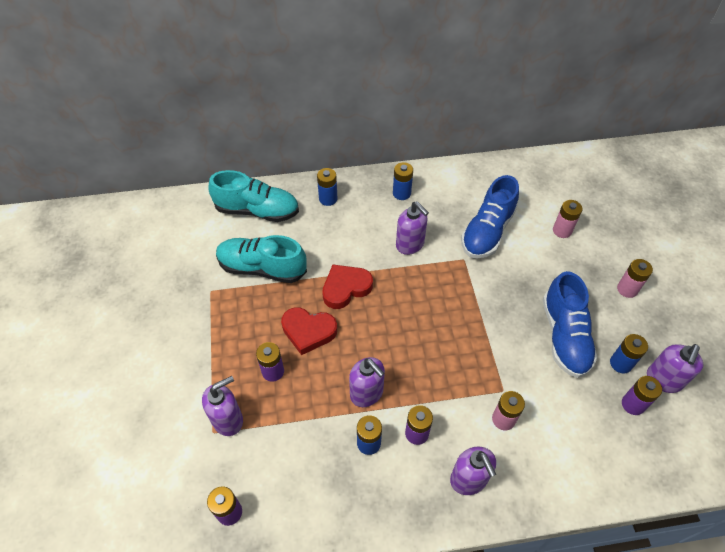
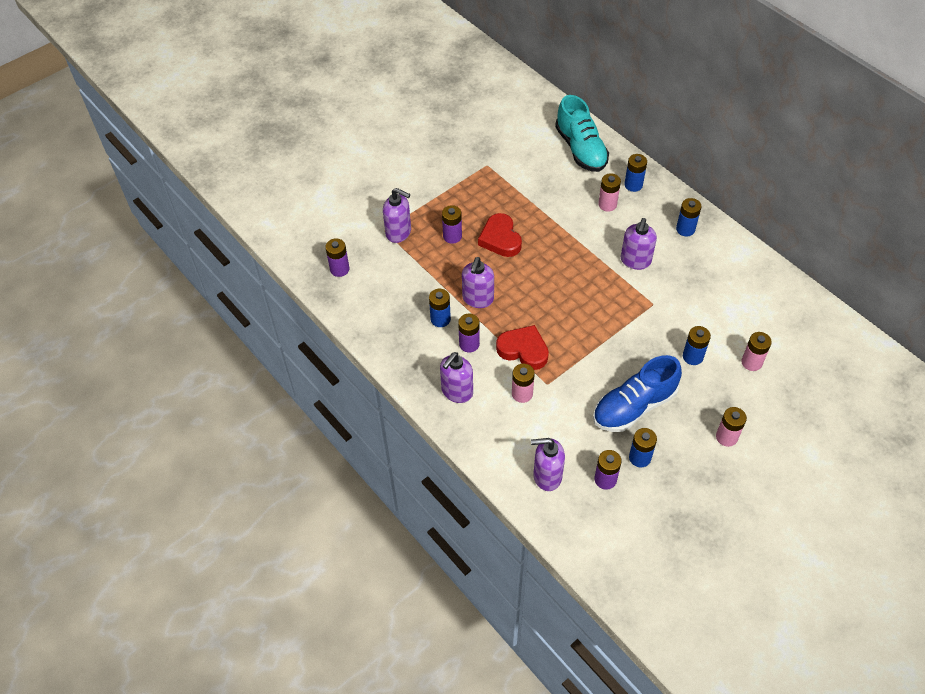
camera: 60 degrees right, 0 degrees up
(262, 268) = (531, 182): turquoise shoe -> none
(334, 228) = (607, 204): none -> pink battery
(346, 288) = (557, 241): red heart -> red heart (523, 350)
(487, 231) = (699, 307): blue shoe -> none
(535, 264) = (692, 356): none -> blue battery
(663, 380) = (648, 495): purple soap dispenser -> purple soap dispenser (547, 476)

